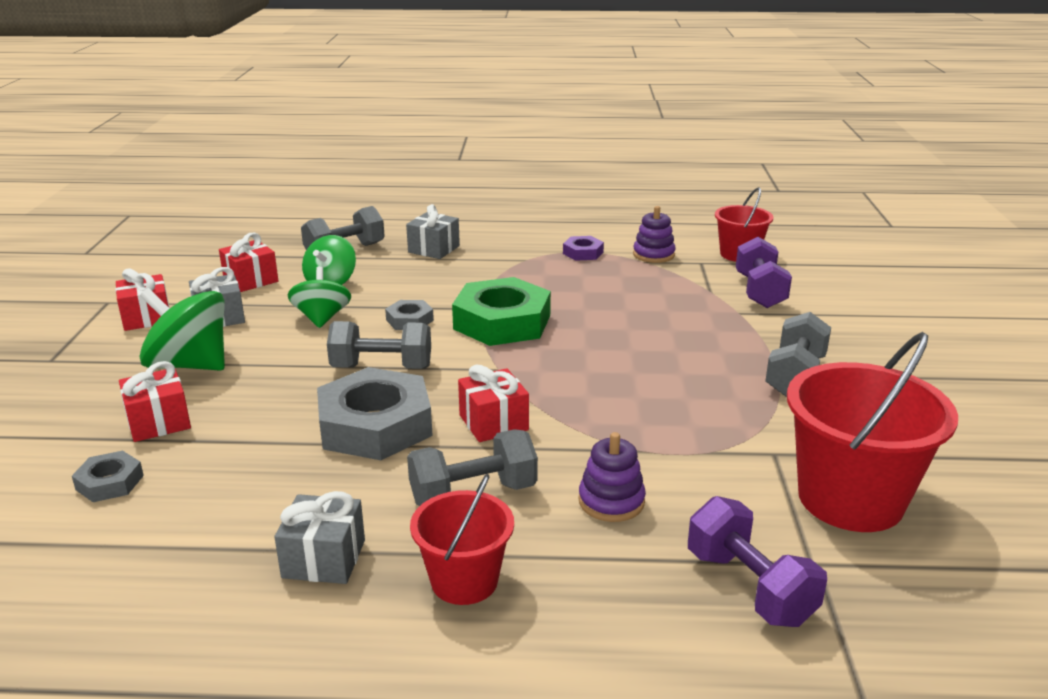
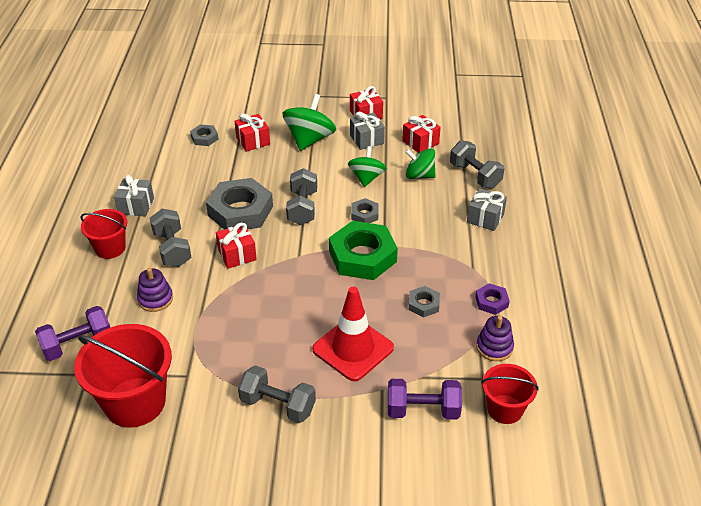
camera: 90 degrees right, 15 degrees up
(322, 318) = (366, 178): green spinning top -> green spinning top turned 75 degrees counterclockwise
(592, 287) = (423, 304): none -> grey nut
(679, 329) = (353, 349): none -> red traffic cone

